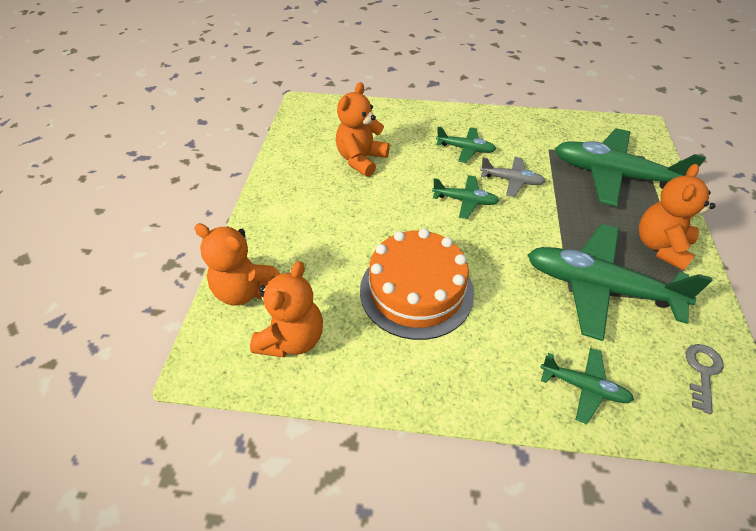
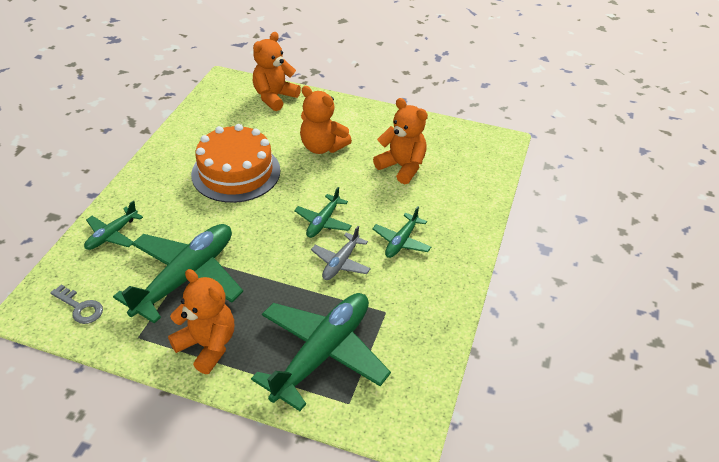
camera: 100 degrees right, 5 degrees down
(292, 339) = (225, 113): orange teddy bear -> orange teddy bear (322, 147)

